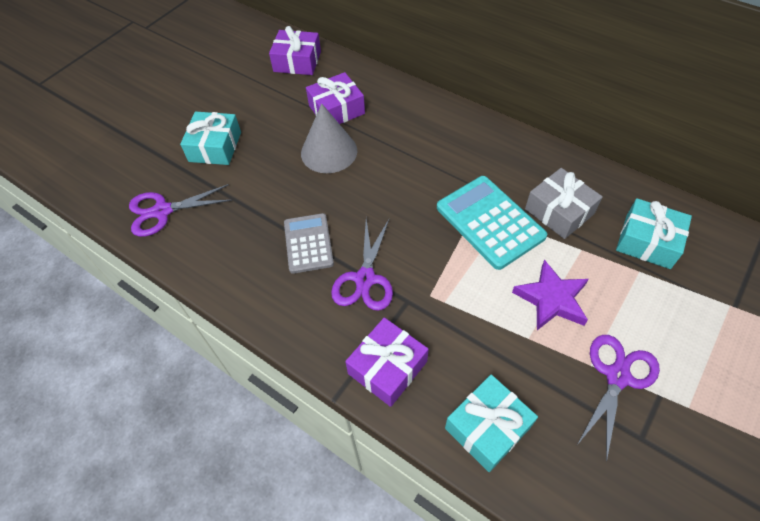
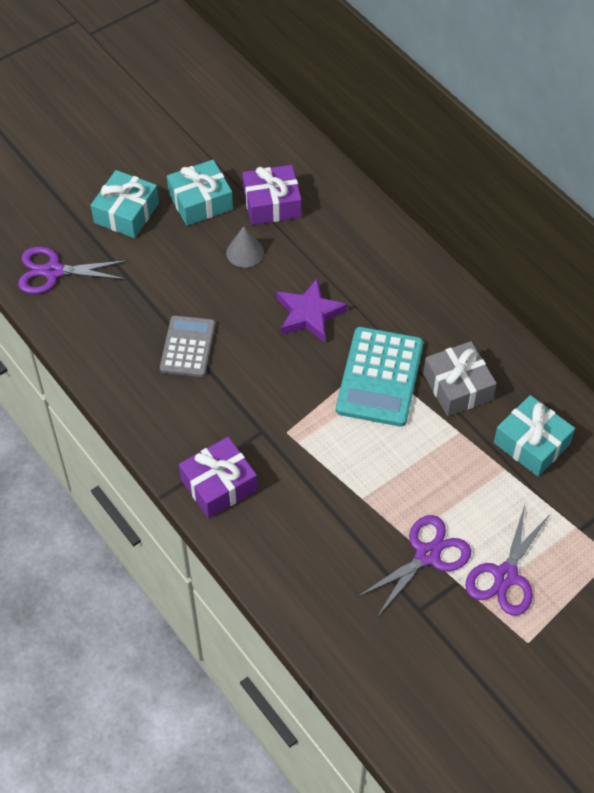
camera: 15 degrees right, 0 degrees up
(297, 61) = (250, 129): purple gift -> none
(329, 152) = (245, 252): grey cone -> grey cone, size x0.59
(365, 279) = (230, 398): purple scissors -> purple scissors (505, 576)
(487, 427) = (287, 560): turquoise gift -> turquoise gift (200, 201)
(489, 222) = (380, 377): turquoise calculator -> turquoise calculator turned 150 degrees counterclockwise
(551, 299) = (403, 470): purple star -> purple star (309, 314)

